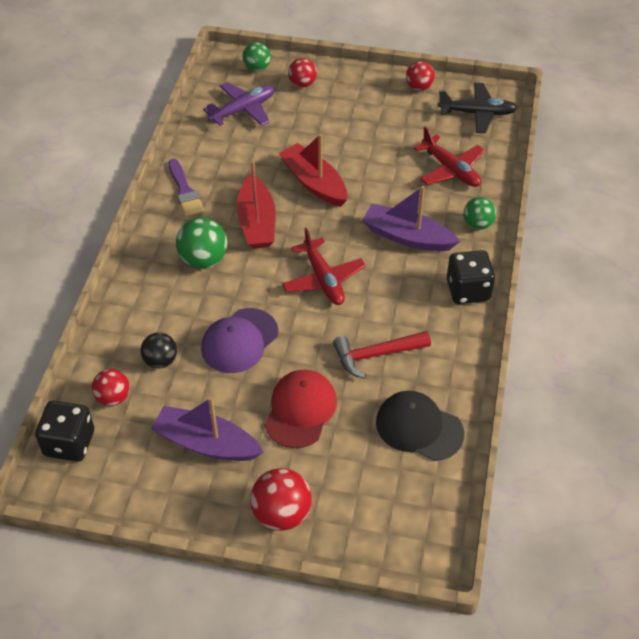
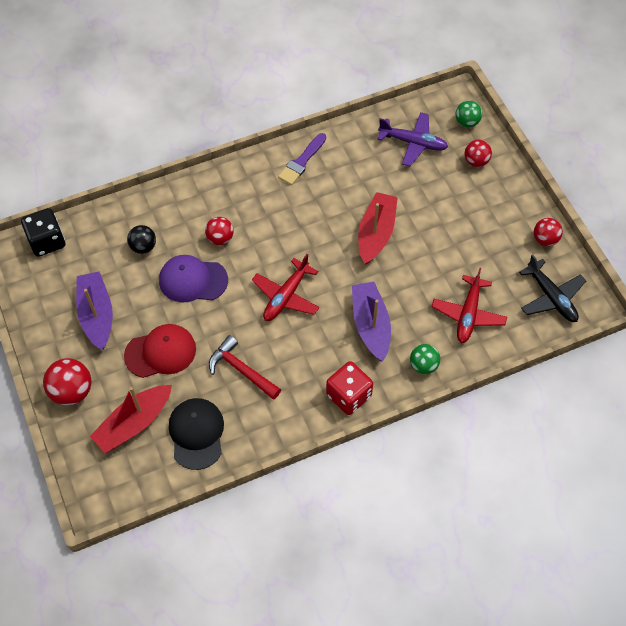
camera: 55 degrees right, 10 degrees up
(113, 397) = (96, 241): red ball -> red ball (220, 238)
(203, 260) = (247, 214): green ball -> none
(257, 222) = (307, 223): red boat -> red boat (134, 423)
(468, 290) = (348, 395): black dice -> red dice

